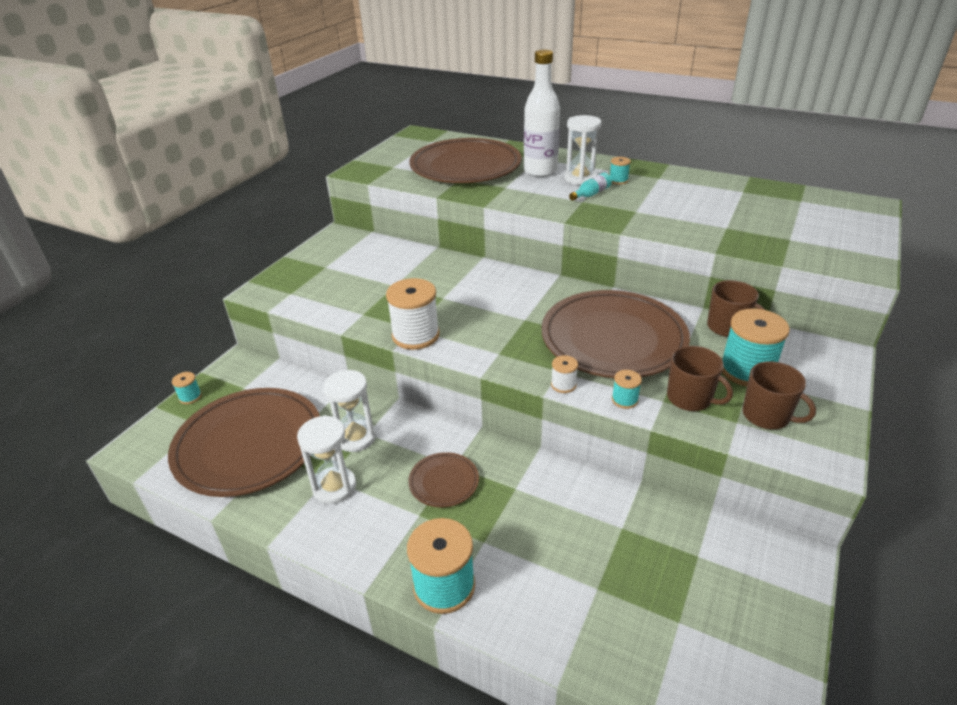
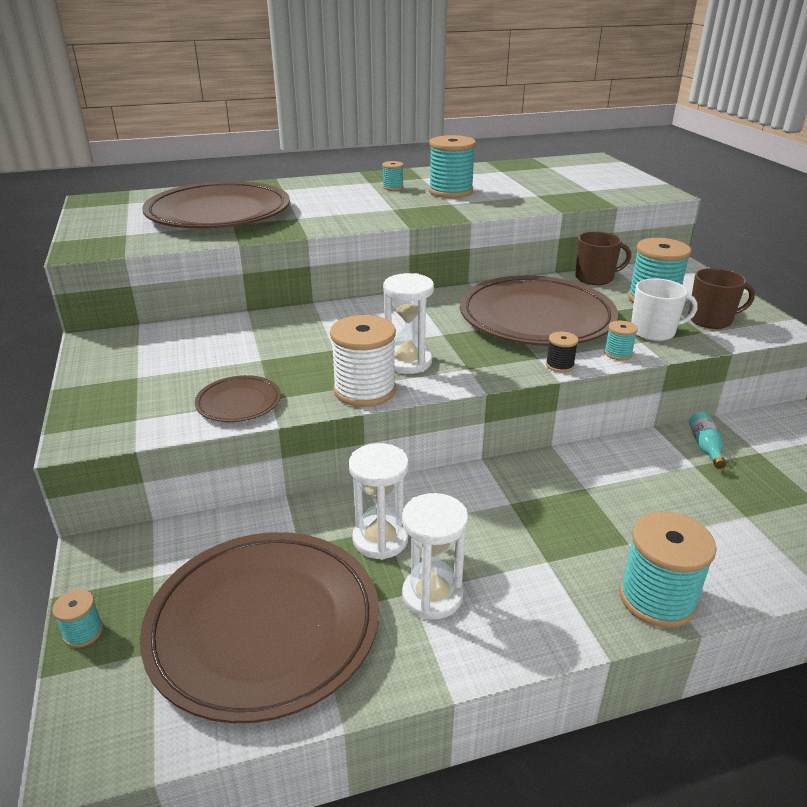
camera: 45 degrees left, 5 degrees down
(444, 482) = (524, 521): brown plate -> brown plate (239, 403)
(540, 171) = (307, 198): white bottle -> none
(563, 385) = (559, 365): white spool -> black spool
(580, 178) = (356, 194): white hourglass -> white hourglass (408, 362)
(591, 194) = (390, 202): turquoise bottle -> turquoise bottle (705, 446)
(656, 199) = (450, 191): none -> turquoise spool
(690, 398) = (653, 332): brown mug -> white mug

